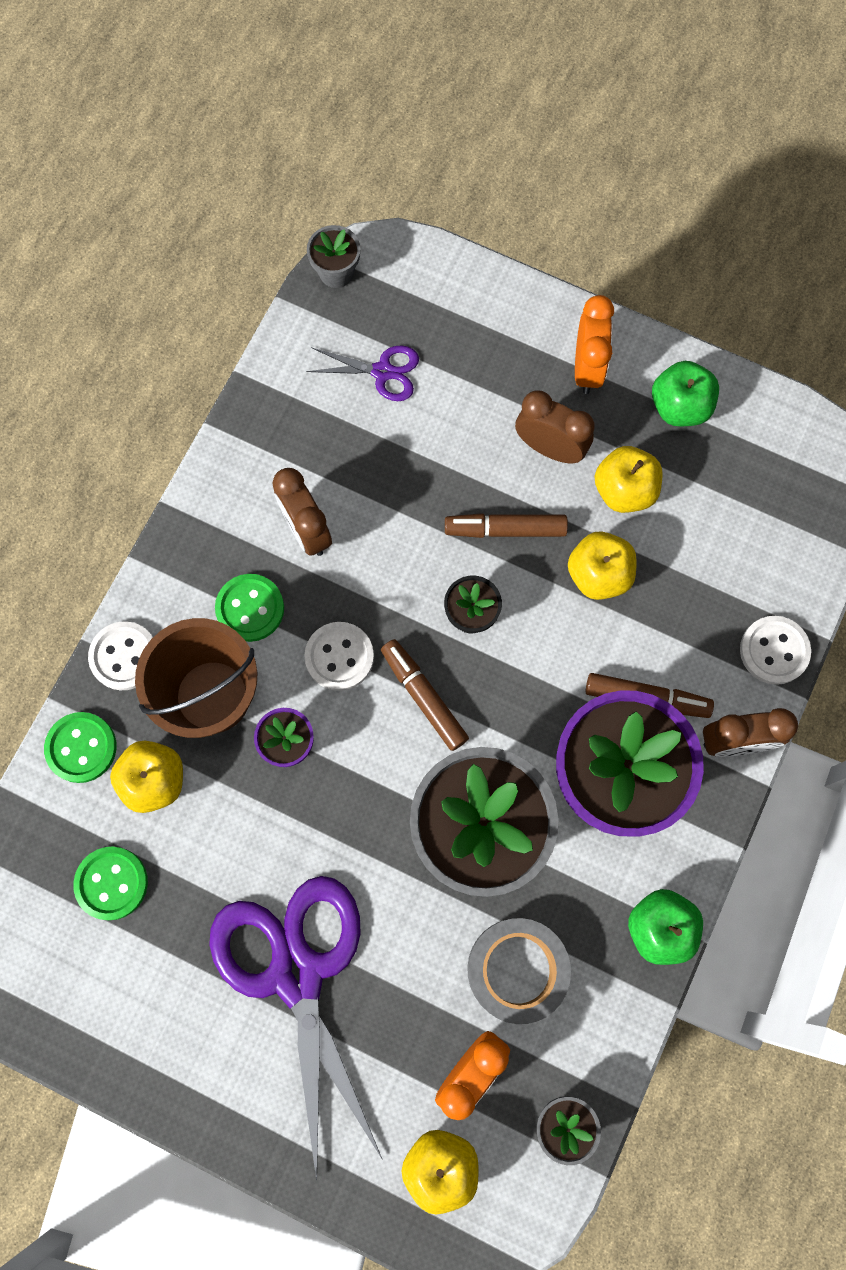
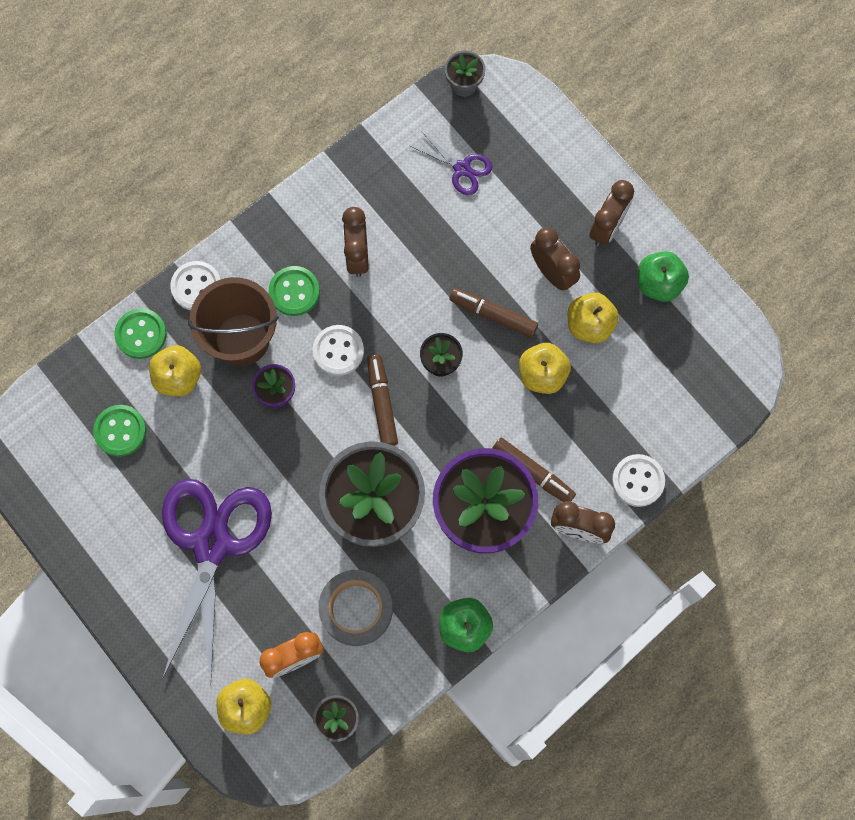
camera: 25 degrees right, 0 degrees up
(587, 367) = (607, 227): orange clock -> brown clock

